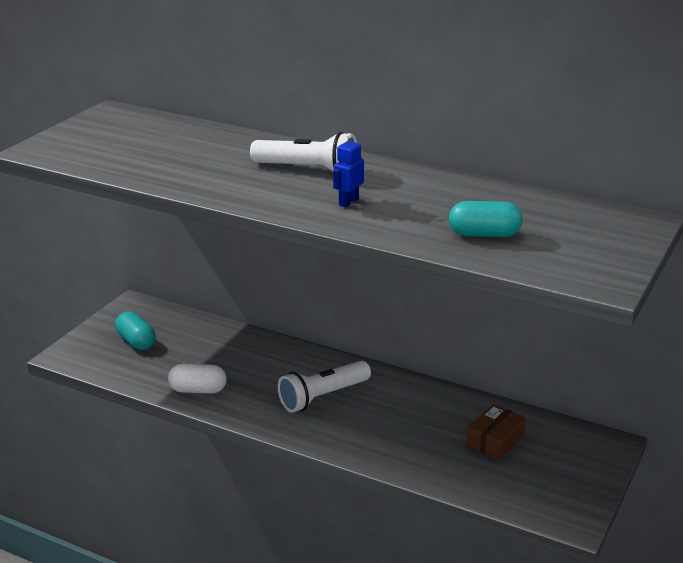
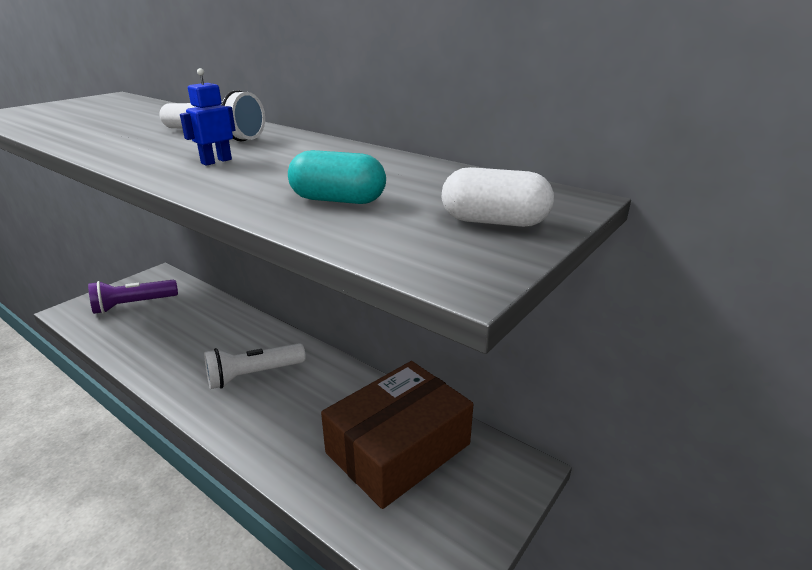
camera: 10 degrees right, 0 degrees up
(136, 341) = (133, 305): turquoise capsule -> purple flashlight
(198, 390) = (147, 355): white capsule -> white capsule (494, 222)
(495, 441) = (398, 448): brown box -> brown box, size x2.15

